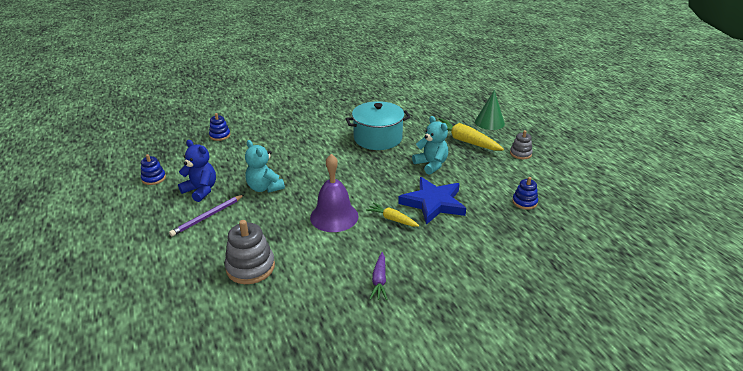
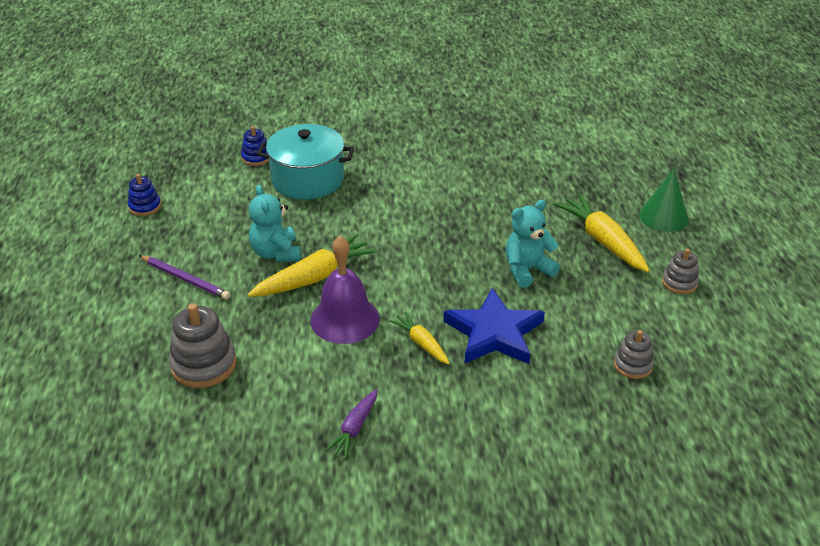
camera: 20 degrees right, 5 degrees up
(201, 190) = (194, 238): blue teddy bear -> none
(208, 216) = (185, 279): purple pencil -> purple pencil turned 120 degrees counterclockwise
(299, 197) = (314, 278): none -> yellow carrot
(378, 138) = (473, 208): turquoise pot -> turquoise pot (308, 180)
(431, 165) = (527, 270): turquoise teddy bear -> turquoise teddy bear turned 105 degrees counterclockwise
(524, 202) = (633, 365): blue stacking toy -> grey stacking toy

